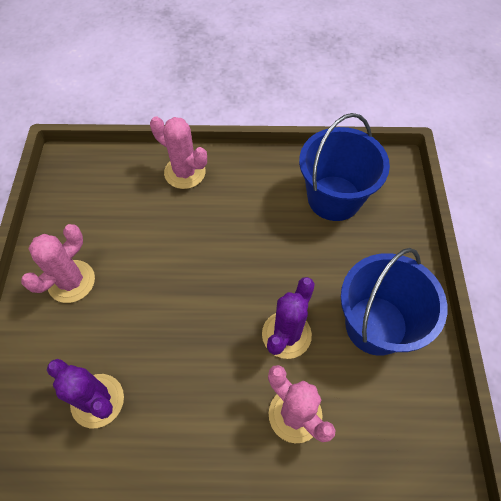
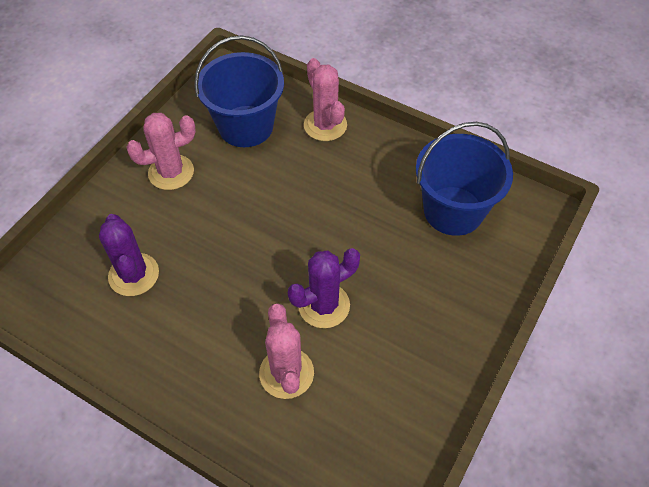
camera: 30 degrees right, 5 degrees down
(376, 325) = (414, 340): blue bucket -> blue bucket (246, 126)

